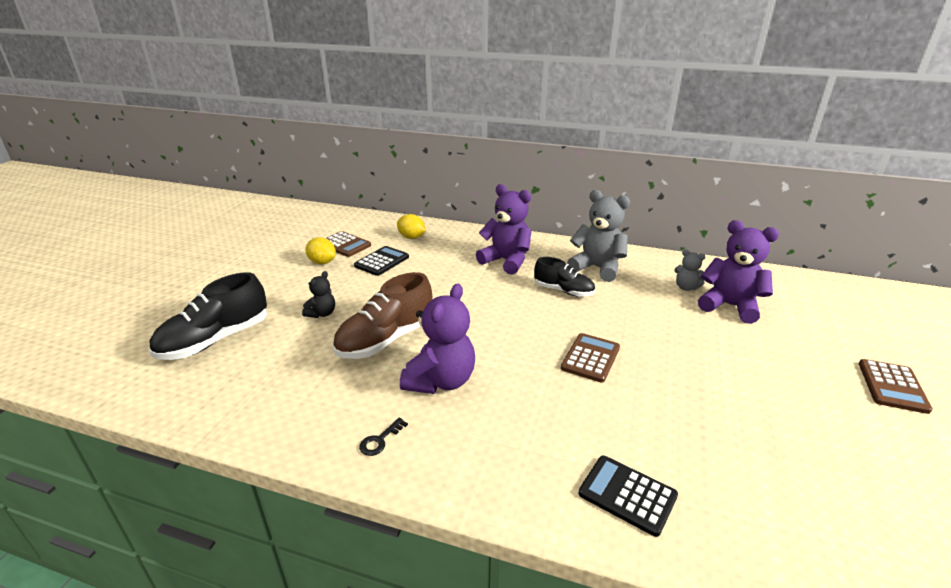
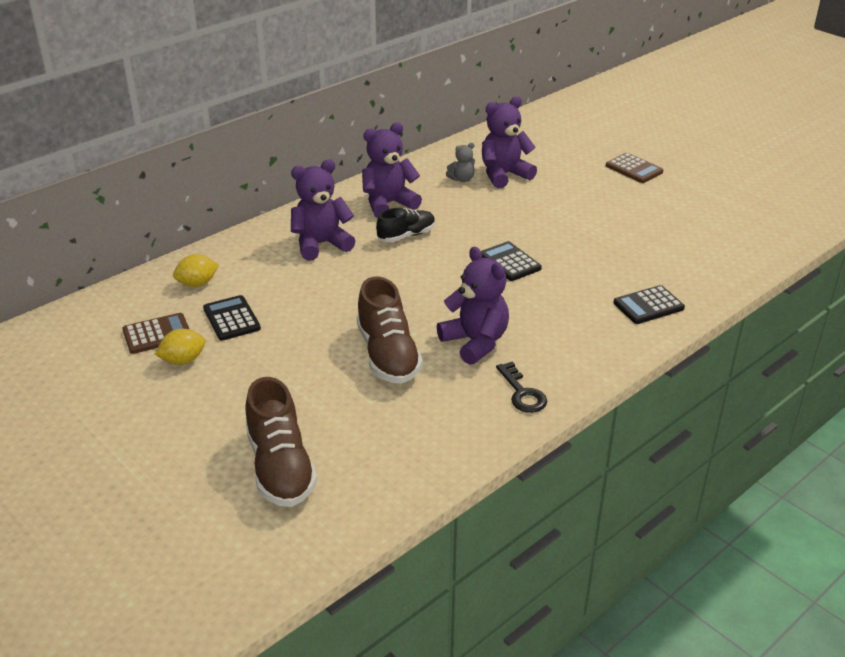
camera: 60 degrees left, 5 degrees up
(215, 340) = (280, 467): black shoe -> brown shoe
(322, 313) = (300, 384): black teddy bear -> none
(380, 440) = (522, 393): black key -> black key, size x1.58
(590, 358) = (509, 262): brown calculator -> black calculator
(597, 268) = (388, 204): grey teddy bear -> purple teddy bear

